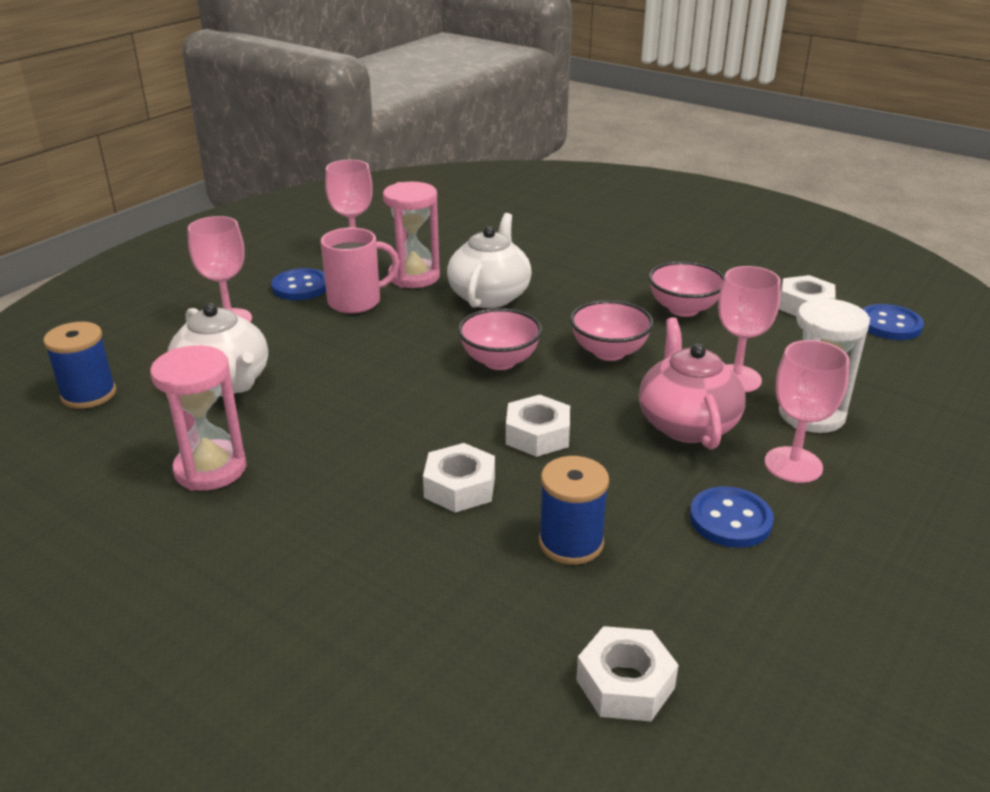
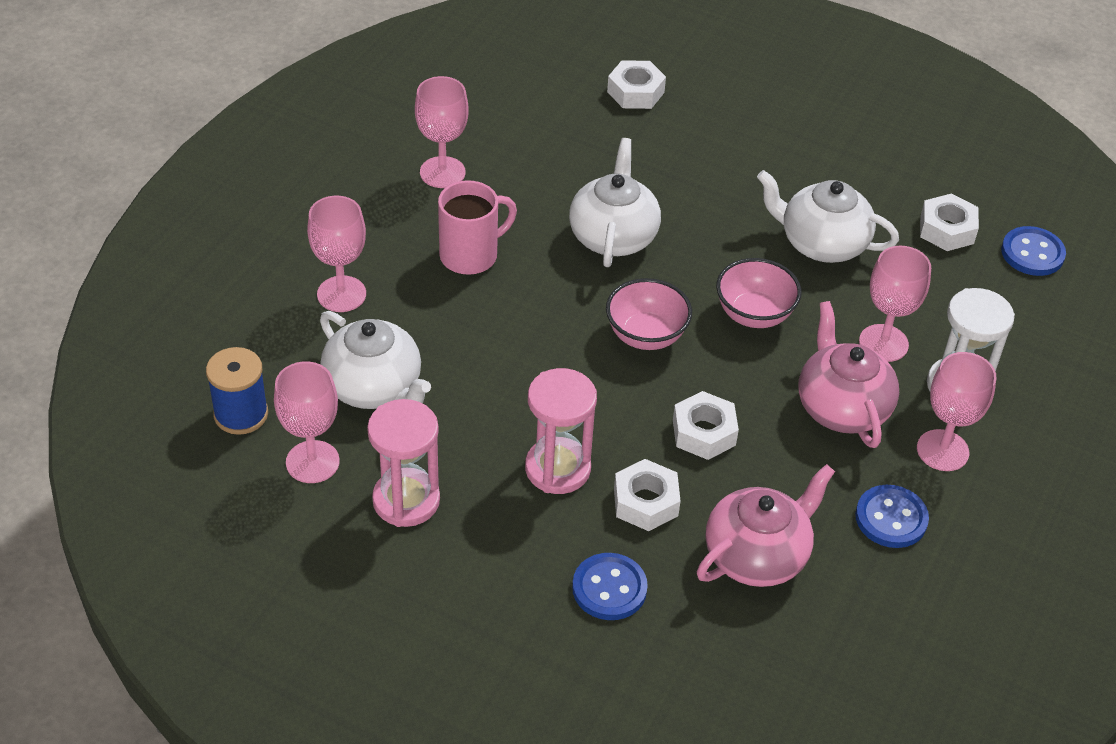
camera: 10 degrees left, 15 degrees up
(134, 433) = (312, 462): none -> pink goblet
(300, 287) = (400, 235): blue button -> blue button (609, 588)
(414, 277) = (522, 210): pink hourglass -> pink hourglass (557, 469)
(571, 543) = (757, 555): blue spool -> pink teapot
(625, 684) = (822, 686): white nut -> white nut (635, 92)
(683, 309) = (822, 243): pink bowl -> white teapot

